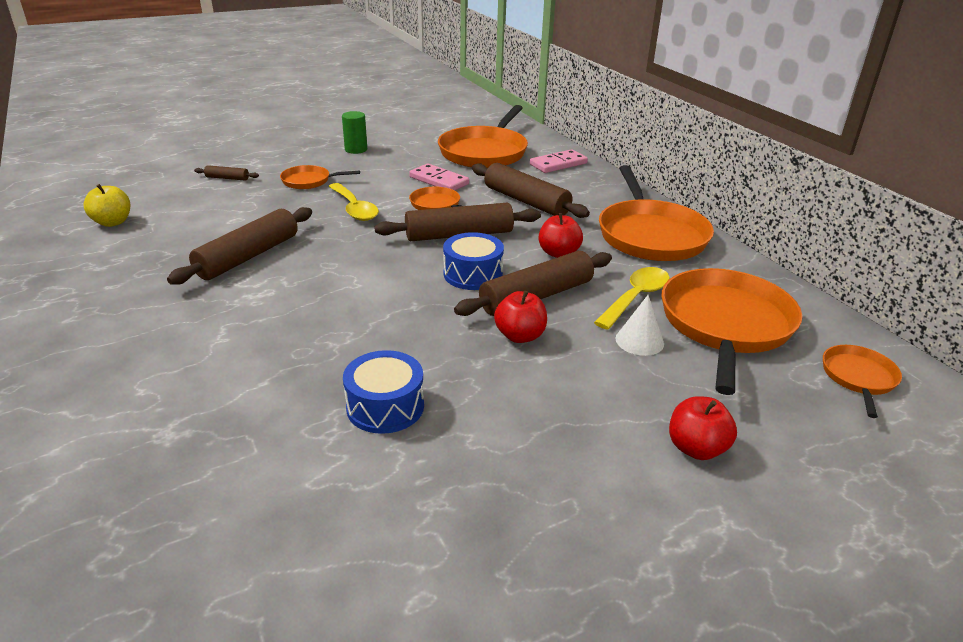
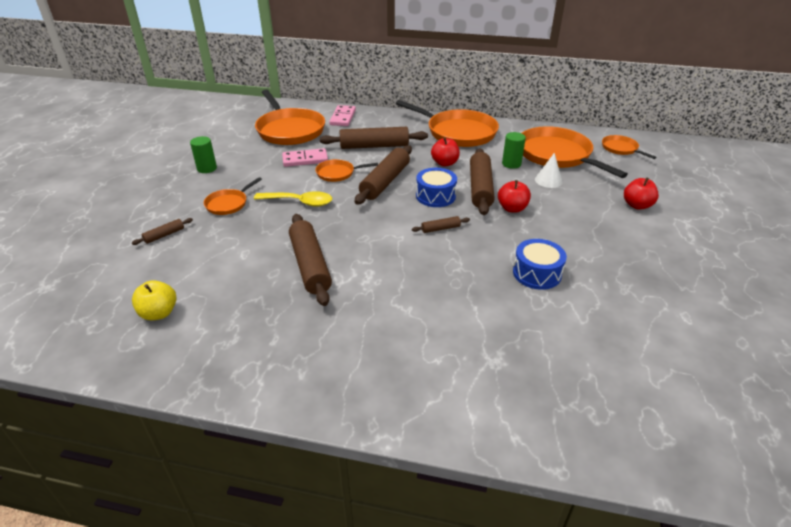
camera: 50 degrees left, 5 degrees up
(405, 302) = (440, 229): none -> brown rolling pin
(636, 297) = (511, 164): yellow spoon -> green cylinder

